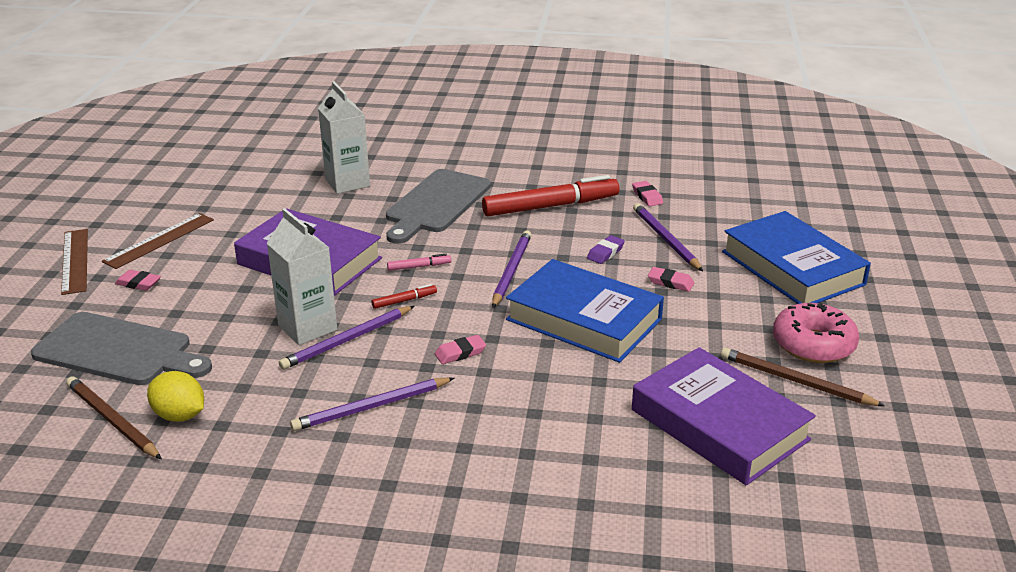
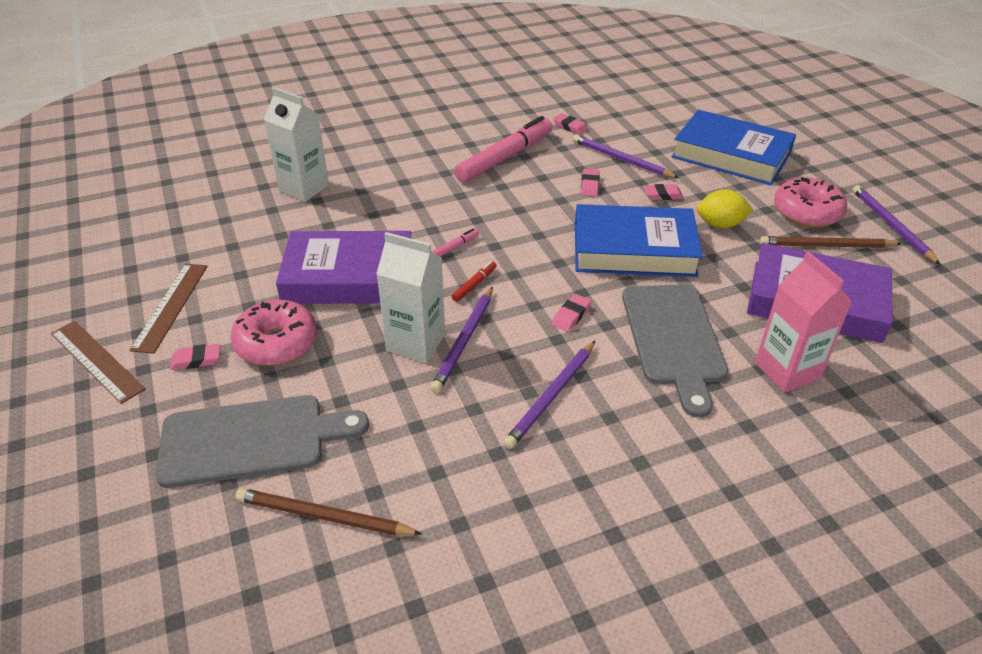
camera: 30 degrees left, 10 degrees up
(179, 415) = (387, 481): yellow lemon -> yellow lemon (720, 224)
(205, 291) = (276, 343): none -> pink donut
(436, 204) = (407, 184): grey cutting board -> grey cutting board (673, 339)
(511, 271) = (534, 226): purple pencil -> purple pencil (891, 226)
(551, 206) = (505, 157): red marker -> pink marker
(605, 253) = (589, 185): purple eraser -> pink eraser
(612, 470) = (787, 371): none -> pink carton

